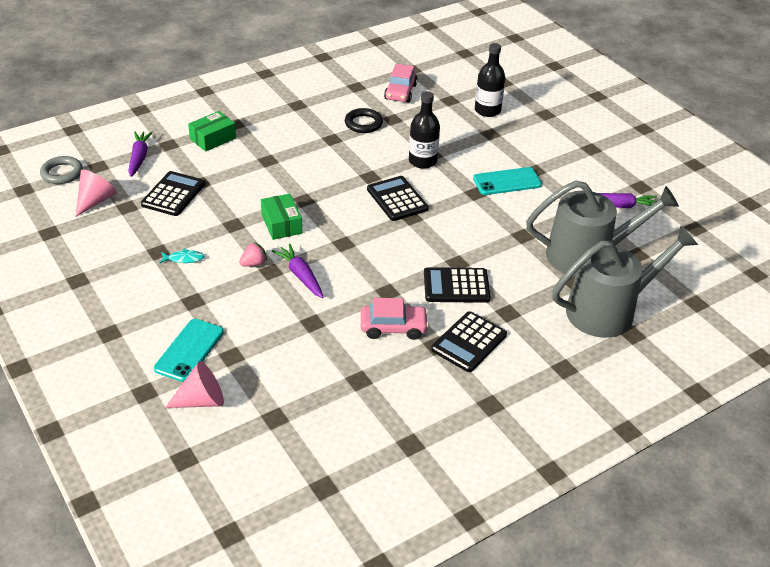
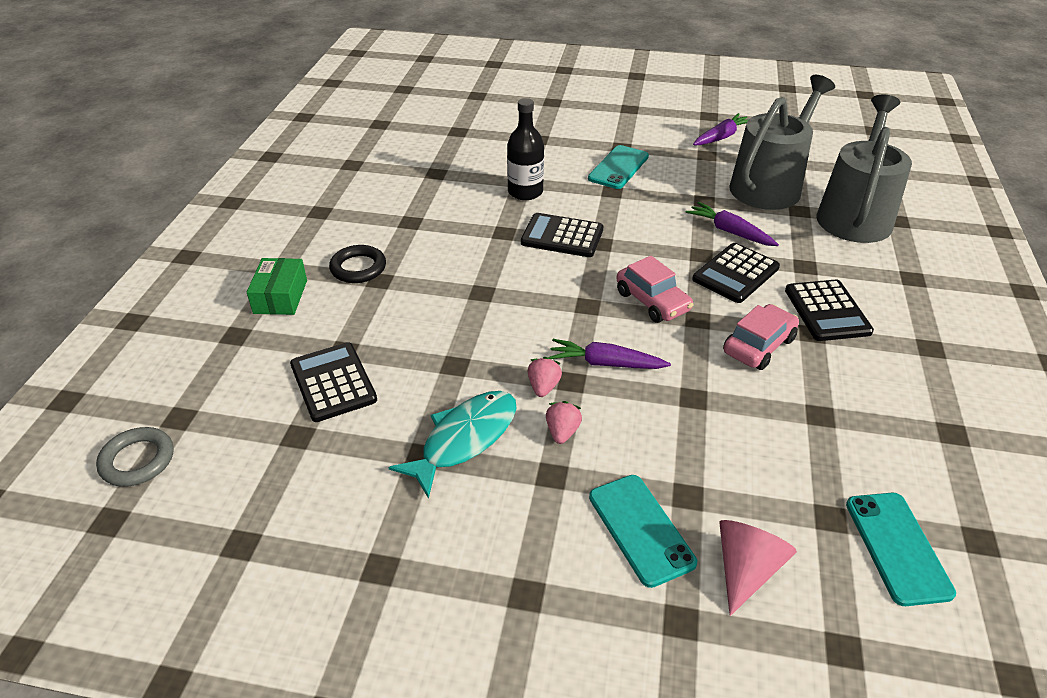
camera: 45 degrees left, 0 degrees up
(96, 201) = (243, 458): pink cone -> none
(139, 158) = (221, 372): purple carrot -> purple carrot (729, 231)
(184, 259) = (464, 439): turquoise fish -> turquoise fish, size x2.17
(227, 288) = (562, 432): none -> pink strawberry
(280, 453) = (897, 547): none -> turquoise phone
(281, 224) = (501, 329): green box -> none
(363, 123) = (416, 191): black ring -> black ring (358, 268)
(400, 92) = (403, 147): pink car -> pink car (652, 301)
(487, 110) = (503, 123): black bottle -> none

